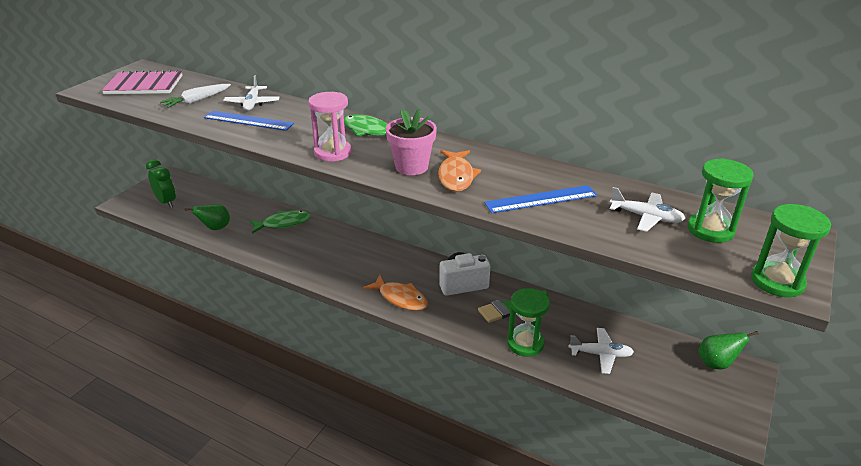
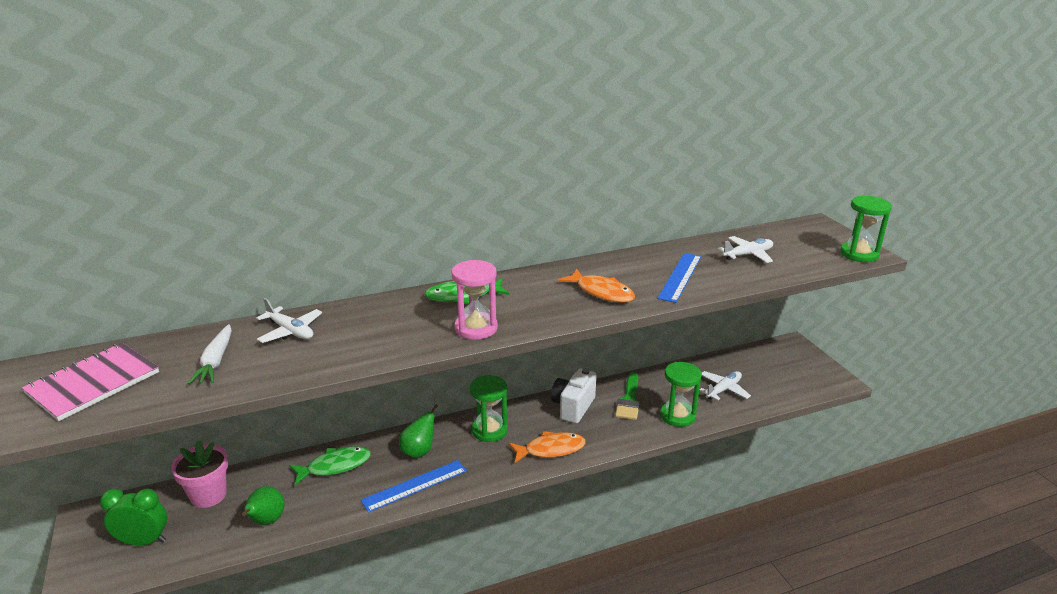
camera: 50 degrees left, 5 degrees down
(248, 121) = (328, 347): blue ruler -> blue ruler (415, 485)
(283, 223) = (335, 466): green fish -> green fish turned 45 degrees clockwise
(411, 167) = (558, 303): pink flower pot -> pink flower pot (208, 495)
(710, 230) = (785, 244): green hourglass -> green hourglass (489, 430)
(716, 363) = (776, 351): green pear -> green pear (419, 451)

